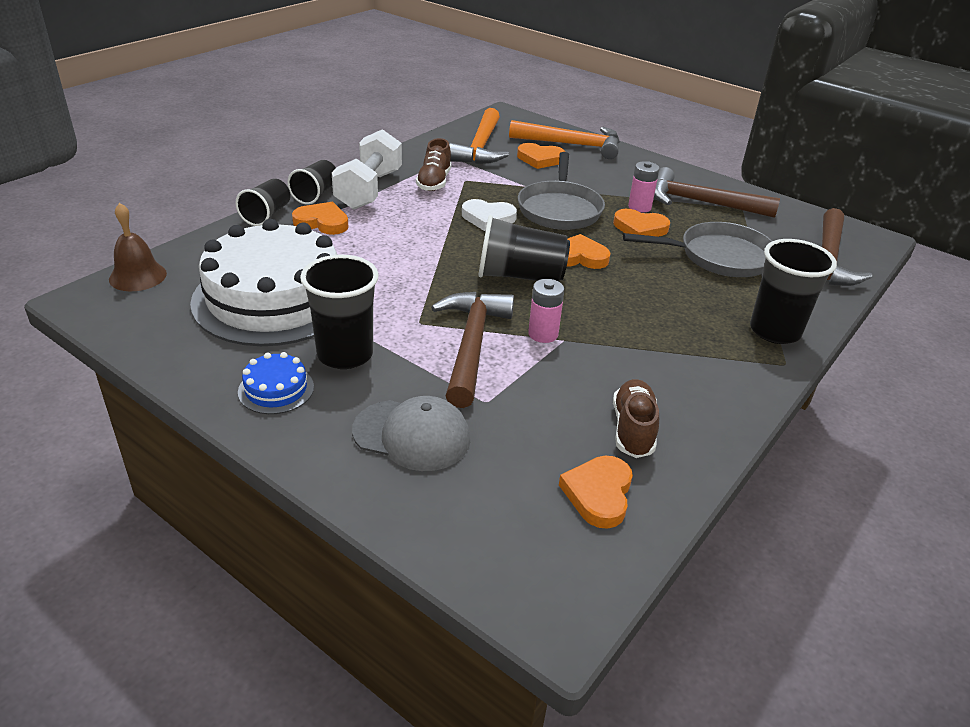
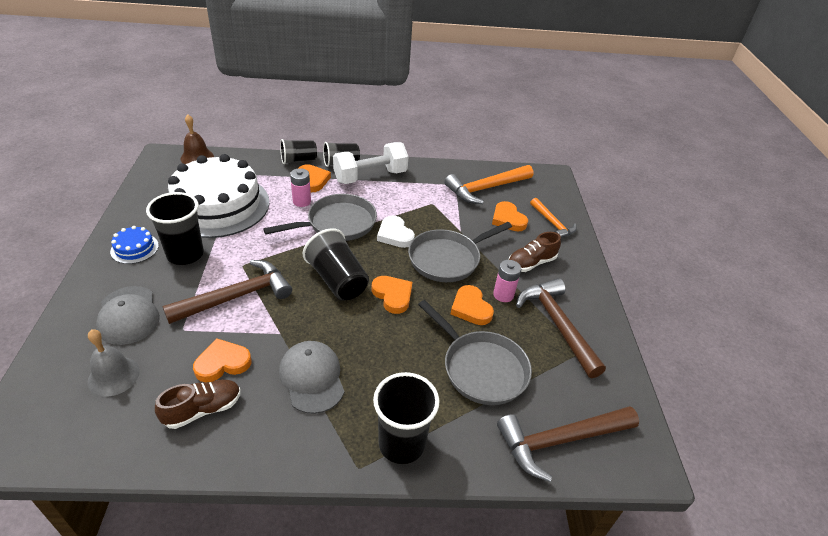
camera: 50 degrees right, 5 degrees up
(425, 239) = (337, 223): none -> grey pan
(434, 182) = (412, 193): brown shoe -> brown shoe (531, 263)
(515, 479) = (113, 376): none -> grey bell
(543, 334) = (278, 321): pink battery -> pink battery (301, 201)
(572, 145) = (552, 223): orange hammer -> orange hammer, size x0.61
(598, 494) = (122, 421): orange heart -> orange heart (222, 363)
(649, 345) = (312, 378): none -> grey cap

